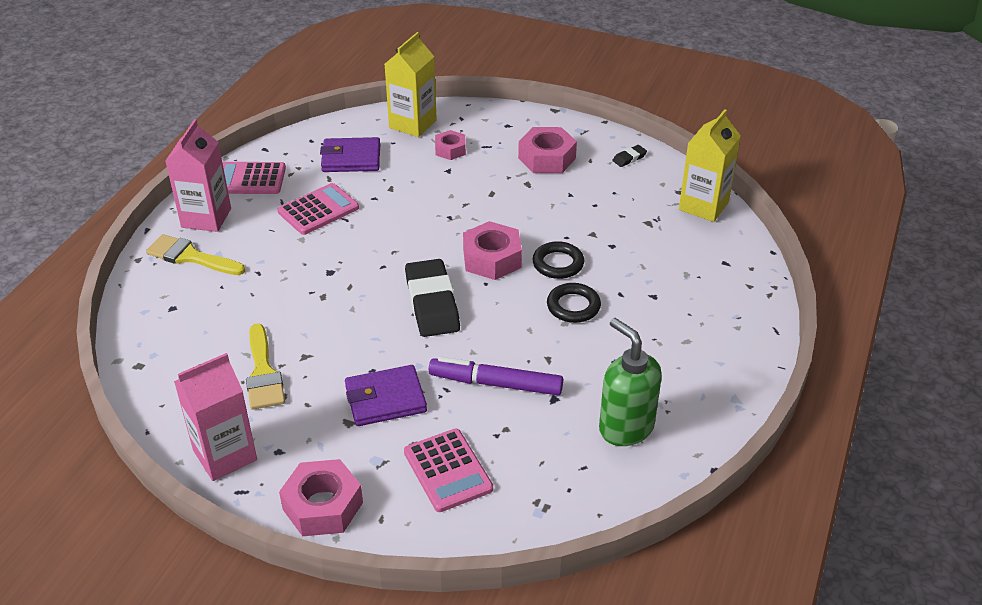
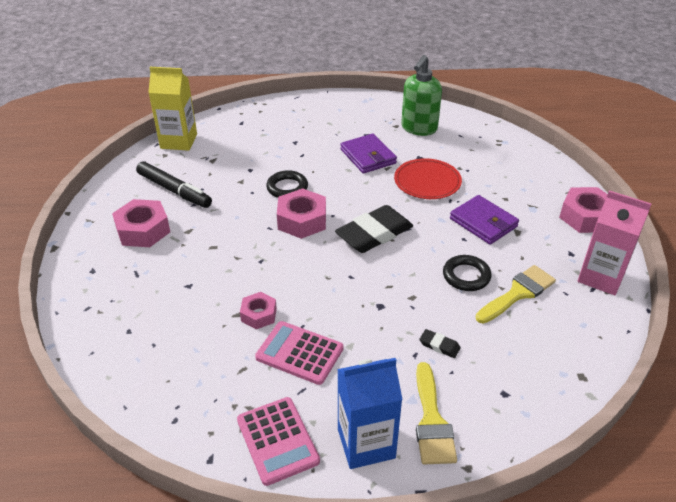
camera: 115 degrees left, 0 degrees up
(206, 218) = (366, 443): pink carton -> blue carton
(351, 159) = (198, 366): purple wallet -> purple wallet (368, 156)
(412, 124) = (111, 342): yellow carton -> none
(448, 471) = (511, 179): pink calculator -> none
(450, 150) = (152, 295): pink nut -> pink nut (259, 315)
(496, 384) = (427, 181): purple marker -> red plate
(573, 306) = (329, 170): black ring -> black ring (466, 276)
(602, 186) = (174, 190): none -> black marker
(629, 158) = (126, 186): black eraser -> black eraser (439, 345)

